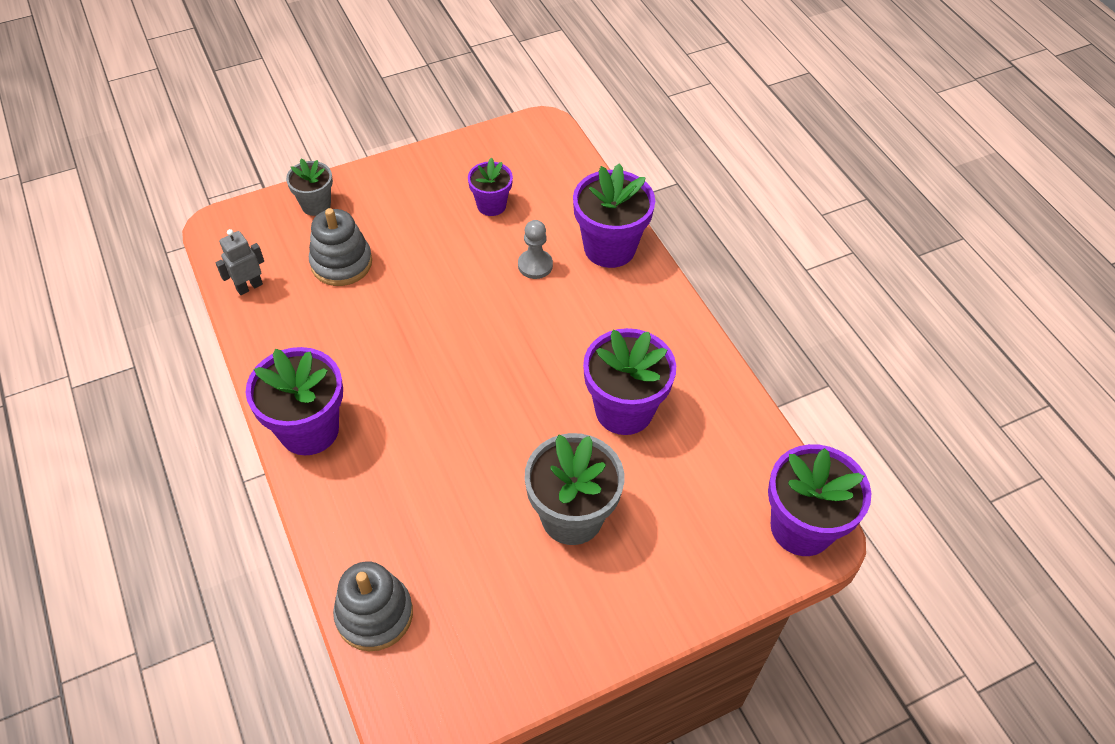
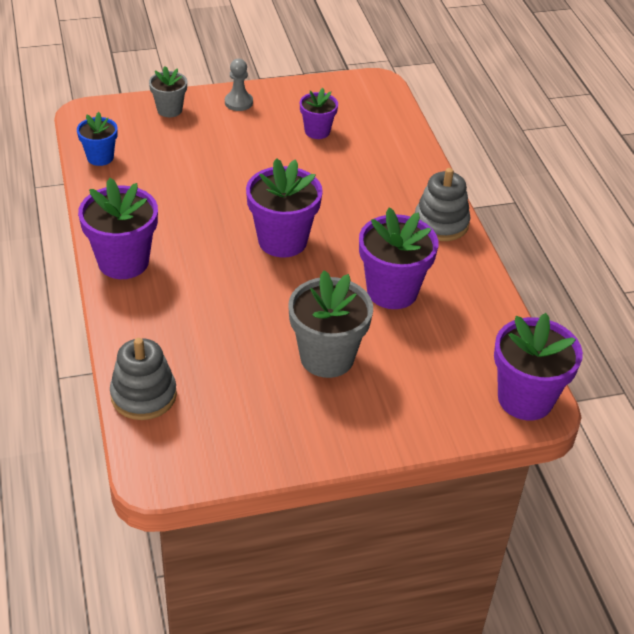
camera: 10 degrees right, 10 degrees down
(249, 286) = (100, 157): grey robot -> blue flower pot
(341, 263) = (180, 153): grey stacking toy -> grey stacking toy (441, 223)
(535, 265) = (343, 178): grey pawn -> grey pawn (238, 102)
(609, 248) = (411, 176): purple flower pot -> purple flower pot (282, 241)

